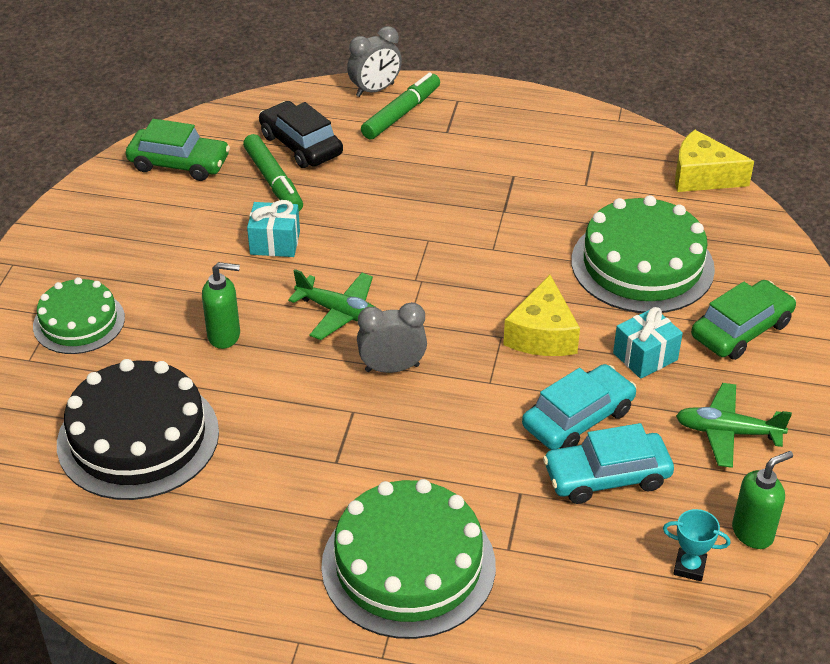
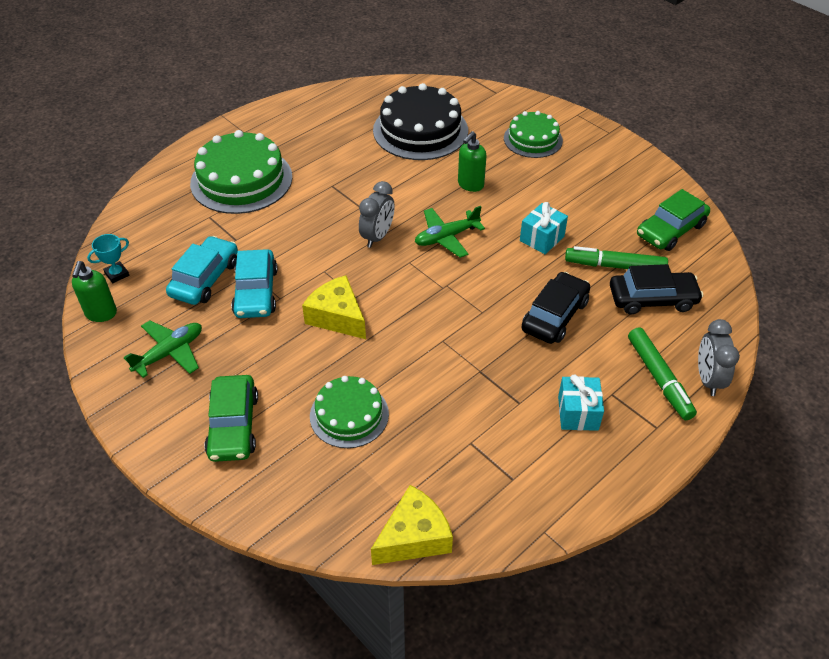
camera: 125 degrees right, 5 degrees up
(385, 193) = (555, 316): none -> black car
(642, 265) = (349, 415): green cake -> green cake, size x0.61
(645, 356) = (267, 355): turquoise gift -> turquoise gift (578, 413)

